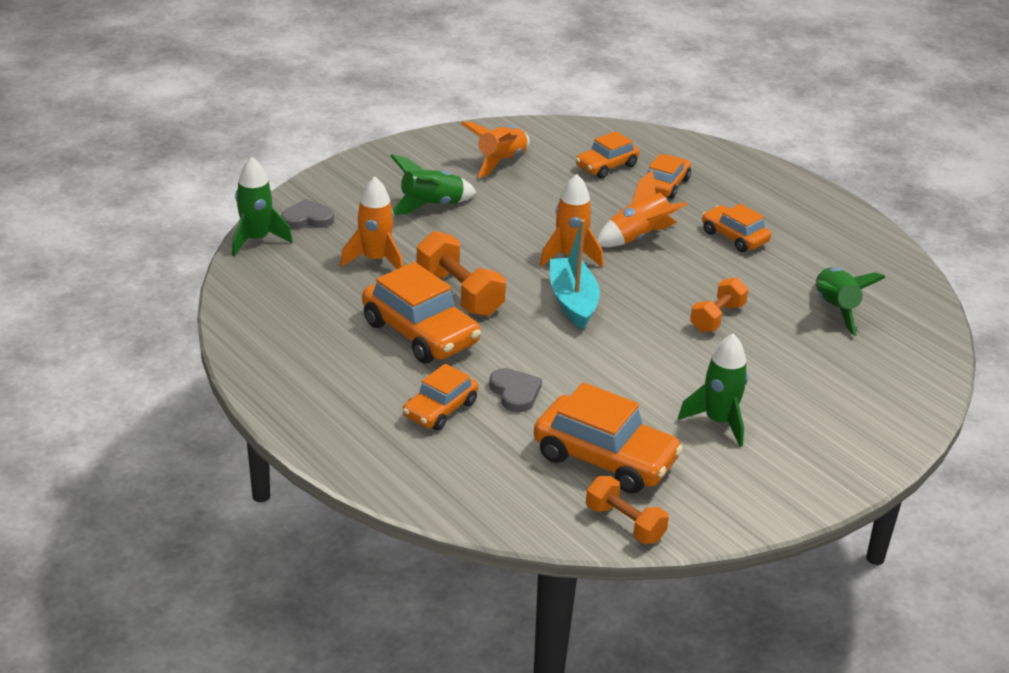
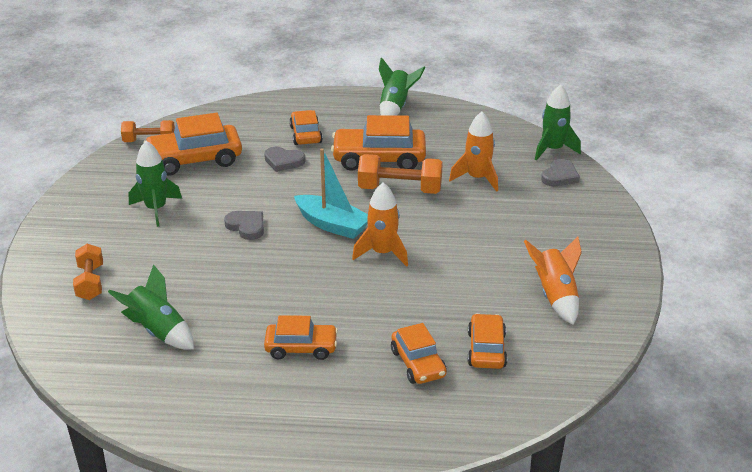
camera: 135 degrees right, 0 degrees up
(431, 206) = (521, 230): green rocket -> green rocket (395, 107)
(638, 237) = (364, 298): orange rocket -> none
(652, 348) = (246, 226): none -> grey heart
(717, 318) = (232, 271): orange dumbbell -> orange dumbbell (90, 282)

